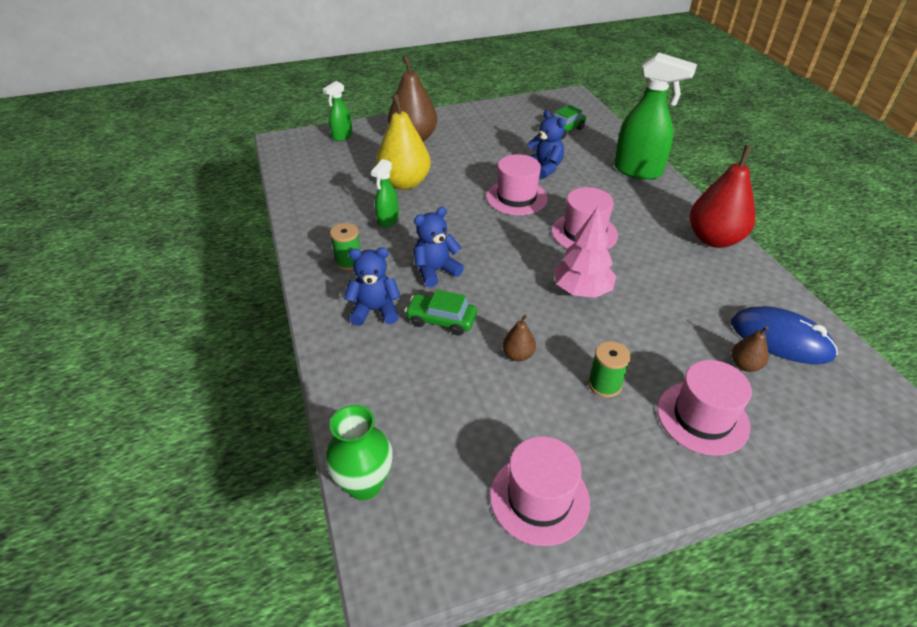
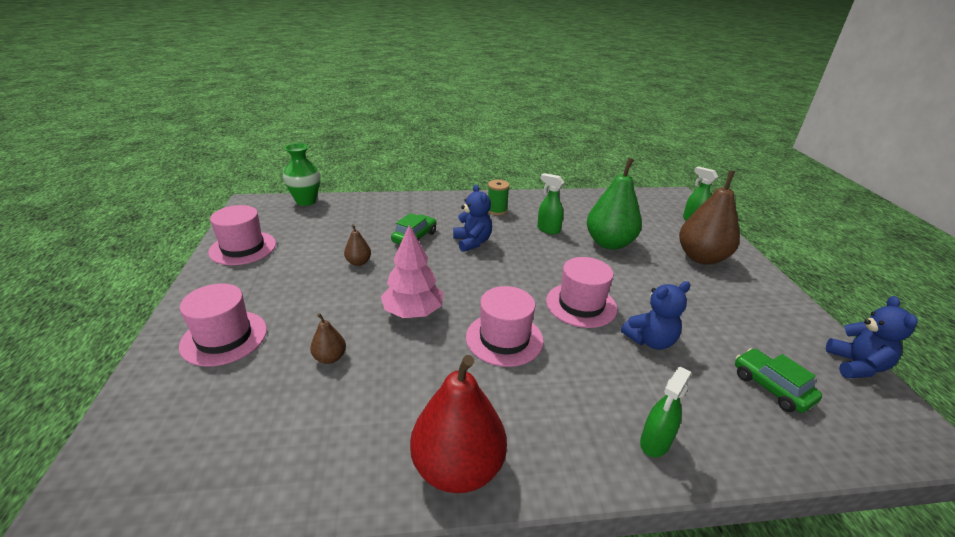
camera: 100 degrees right, 10 degrees down
(375, 310) = (438, 215): blue teddy bear -> blue teddy bear (856, 365)
(404, 183) = (609, 243): yellow pear -> green pear
(604, 384) = (299, 295): green spool -> none
(638, 171) = (654, 443): green spray bottle -> green spray bottle, size x0.53
(744, 365) = (246, 392): brown pear -> brown pear (330, 358)
(780, 339) = (250, 445): blue mouse -> none

